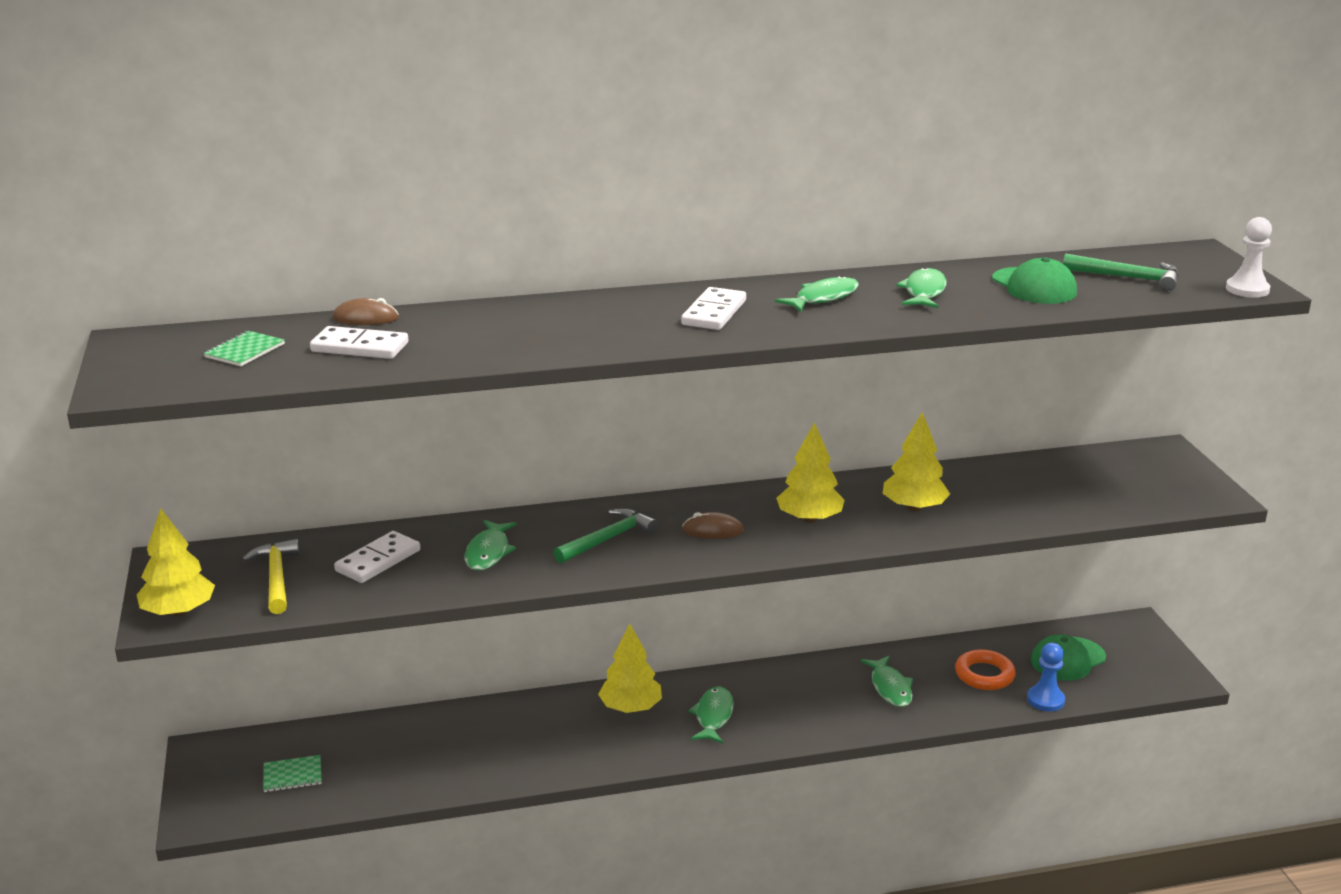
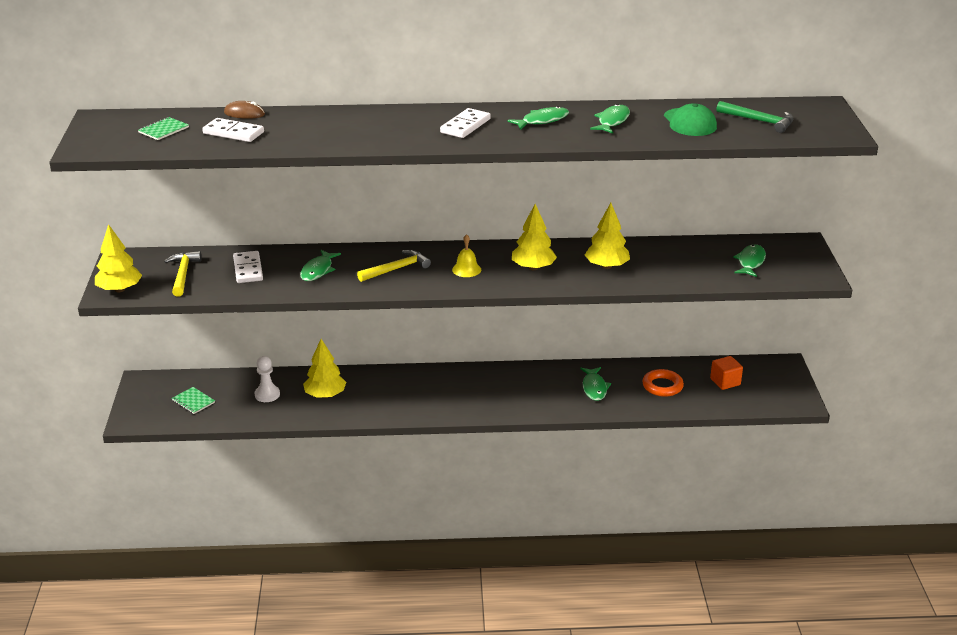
camera: 10 degrees right, 5 degrees up
(292, 775) = (193, 401): green notebook -> green notebook turned 45 degrees clockwise
(378, 560) = (248, 269): white domino -> white domino turned 60 degrees counterclockwise
(608, 539) = (396, 269): green hammer -> yellow hammer
(630, 708) = (417, 383): yellow tree -> yellow tree (325, 395)
(713, 530) = (466, 269): brown mouse -> yellow bell
(713, 716) = (469, 394): green fish -> green fish (750, 262)
(1045, 700) = (697, 406): blue pawn -> none
(1068, 659) = (725, 382): green cap -> orange cube
(1247, 289) = (837, 135): white pawn -> white pawn (267, 395)

